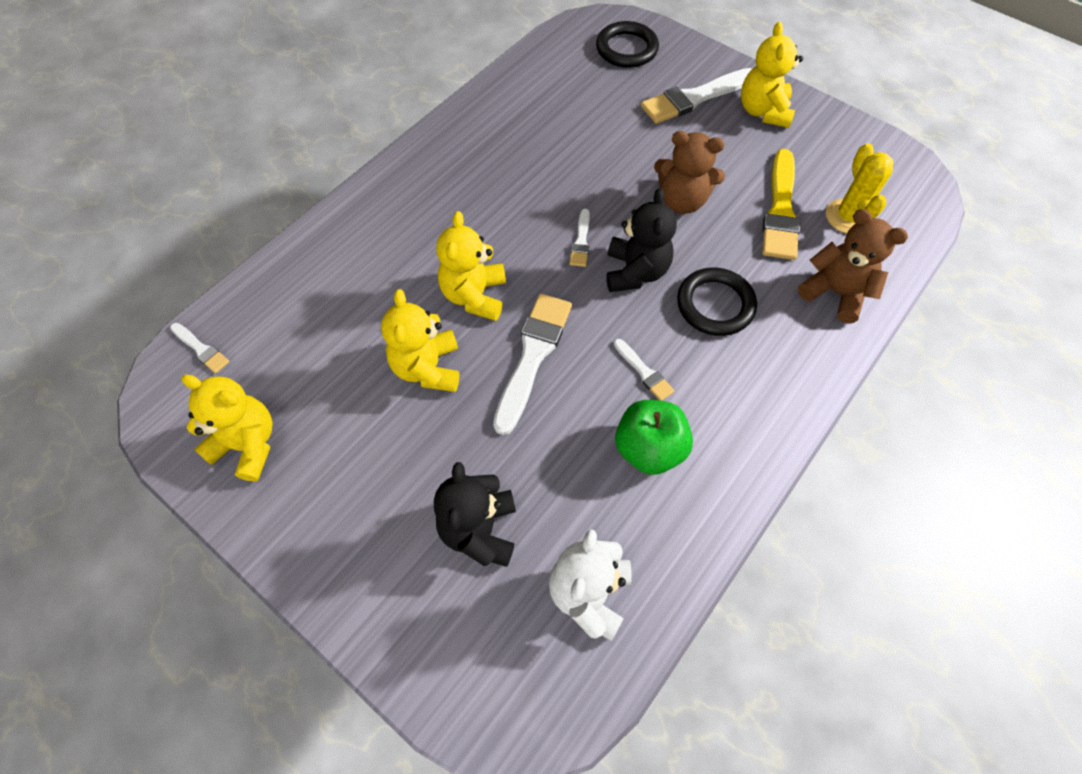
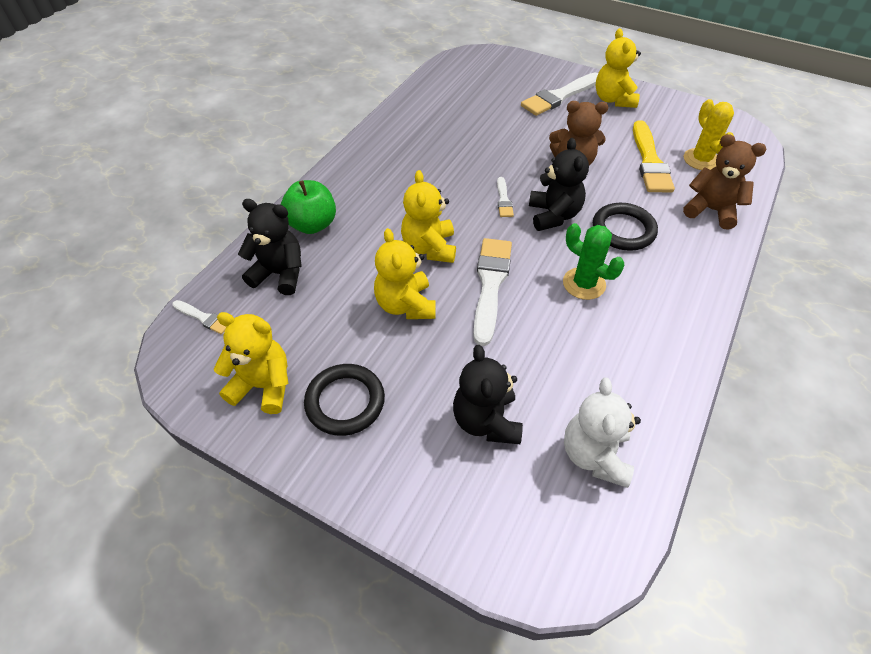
camera: 10 degrees left, 10 degrees down
(296, 305) = (279, 274): none -> black teddy bear
(626, 49) = (497, 71): black ring -> black ring (345, 402)
(644, 372) = (584, 284): white brush -> green cactus
(649, 448) = (607, 338): green apple -> green apple (312, 225)

